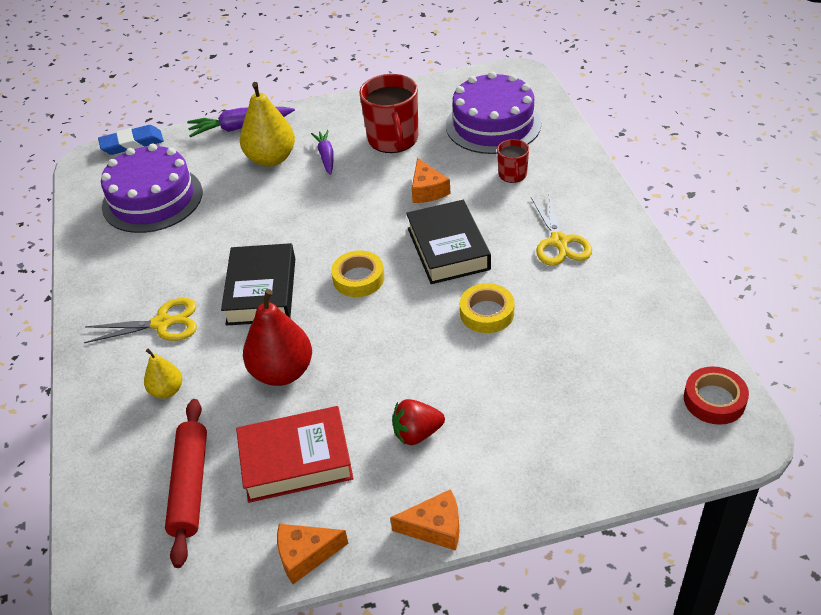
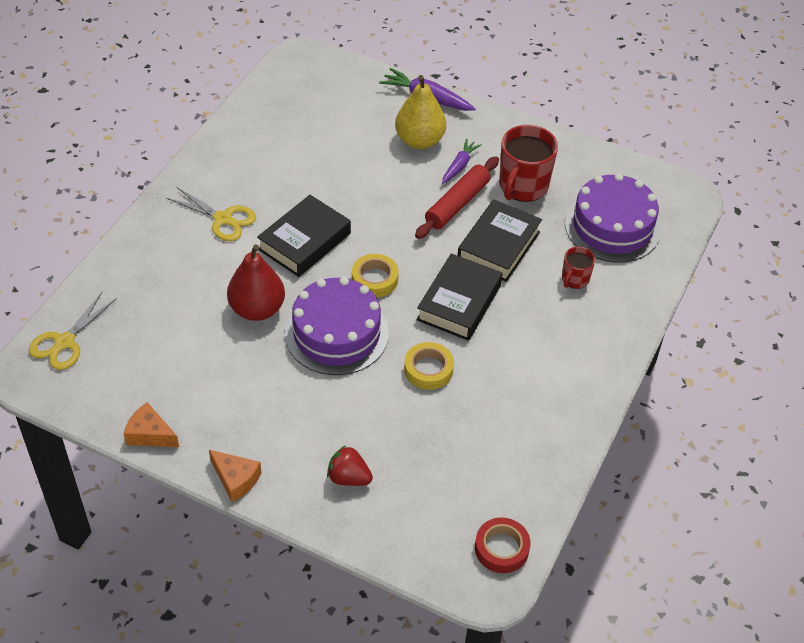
camera: 35 degrees right, 5 degrees up
(132, 144) = (341, 60): blue eraser -> none
(152, 199) = (309, 117): purple cake -> purple cake (336, 333)
(167, 390) = (180, 268): yellow pear -> none
(190, 486) = (132, 341): red rolling pin -> red rolling pin (457, 204)
(296, 460) = (204, 373): red book -> none
(417, 433) = (290, 414): red strawberry -> red strawberry (348, 478)
(427, 190) = (498, 246): orange cheese -> black book
(559, 242) = (542, 357): yellow scissors -> yellow scissors (64, 342)

